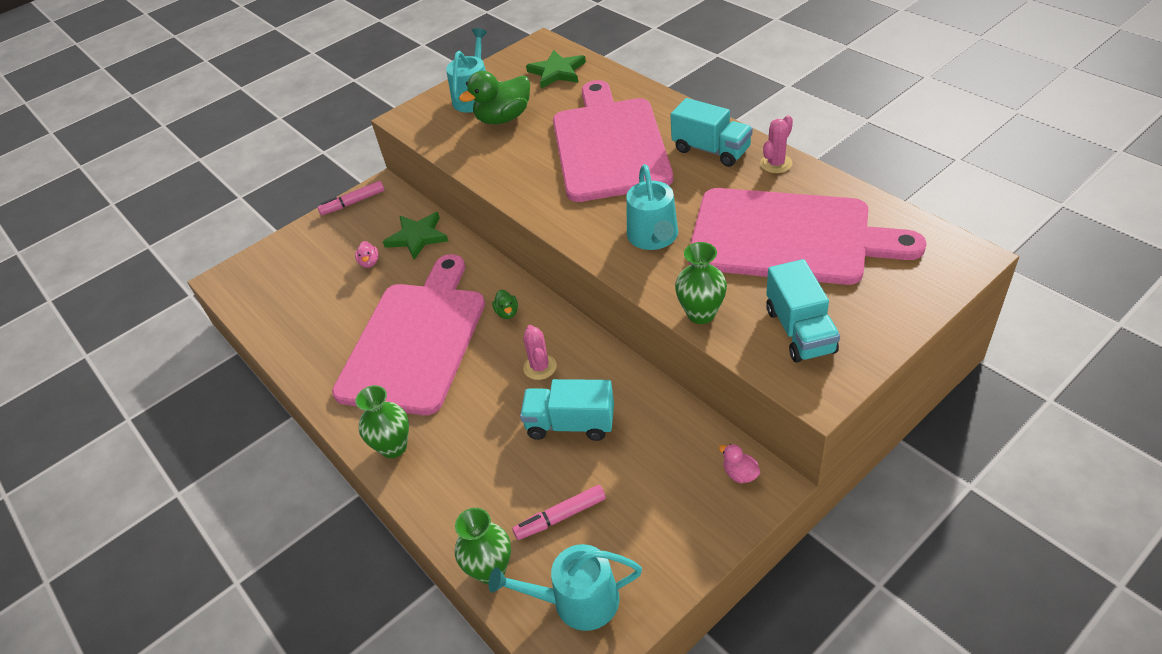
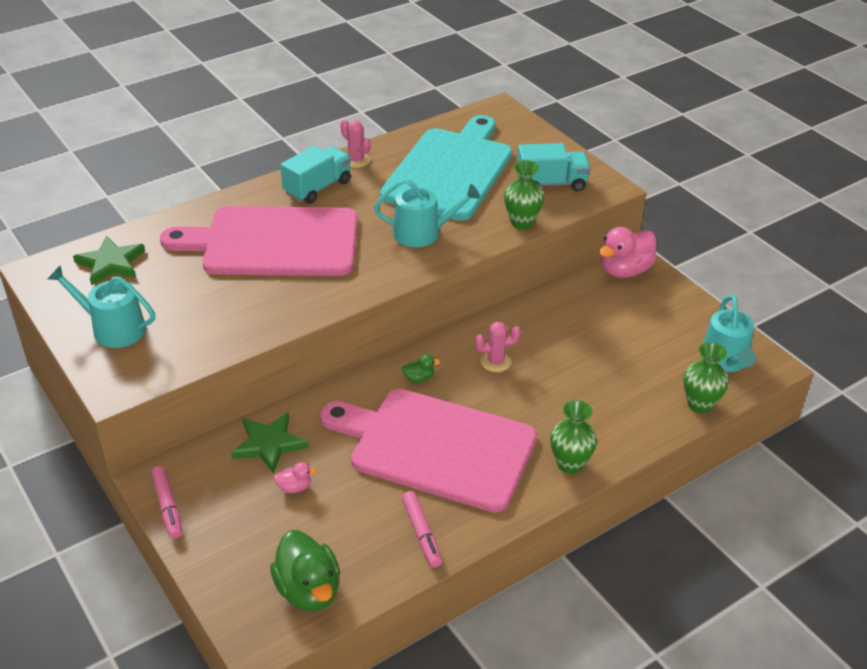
camera: 90 degrees left, 5 degrees down
(503, 118) = (176, 308): green duck -> green duck (308, 590)
(560, 517) = (654, 362): pink marker -> pink marker (421, 533)
(570, 424) = (564, 349): turquoise truck -> none
(740, 474) = (625, 271): pink duck -> pink duck, size x2.17
(788, 237) = (450, 171): pink cutting board -> turquoise cutting board

